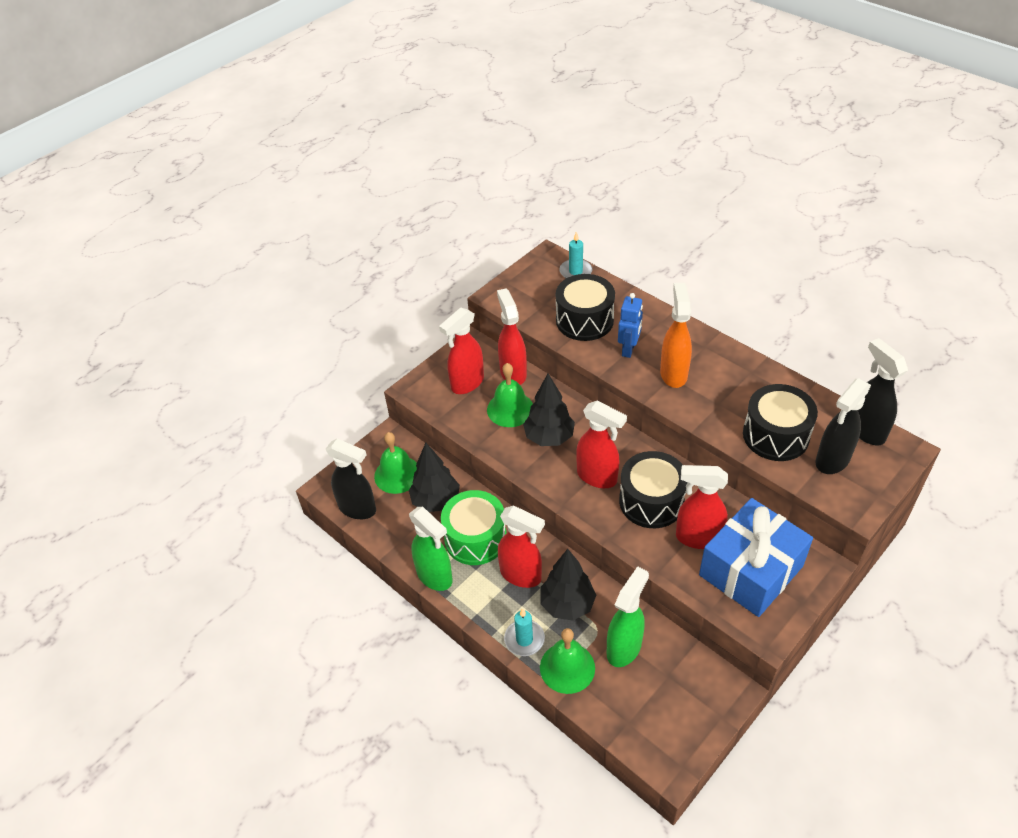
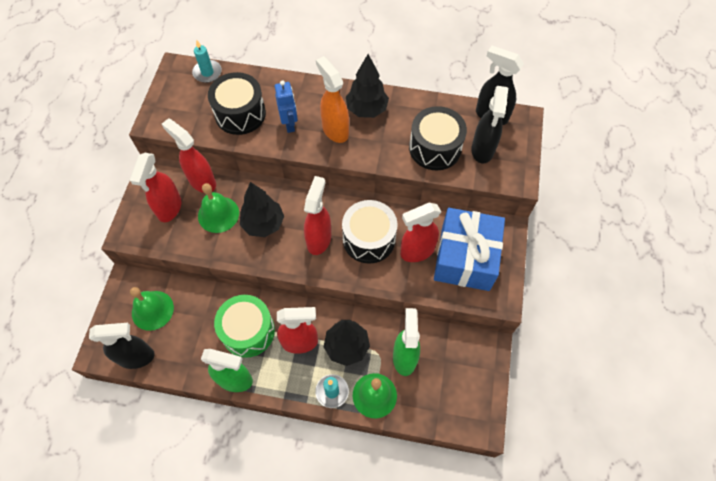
camera: 35 degrees left, 15 degrees up
(436, 501) = (198, 316): black tree -> black tree (366, 109)
(597, 477) = (319, 239): red spray bottle -> red spray bottle turned 75 degrees counterclockwise

